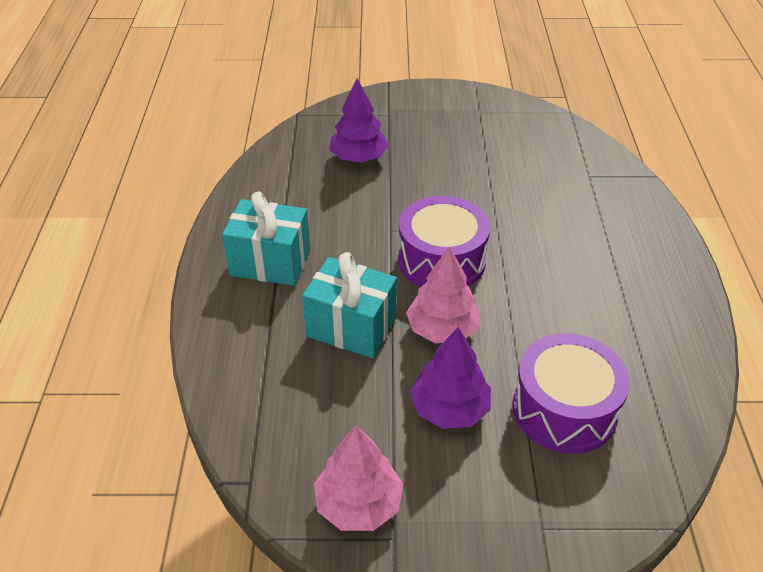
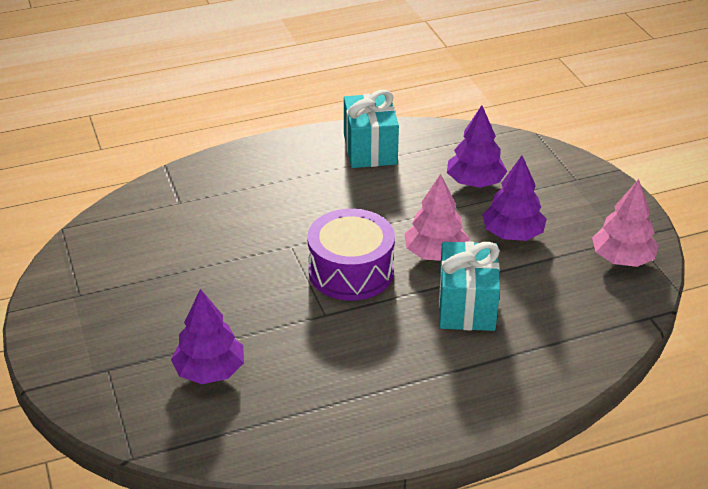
camera: 110 degrees left, 5 degrees down
(270, 262) = (417, 387): turquoise gift -> turquoise gift (370, 149)
(564, 409) = (475, 182): purple drum -> purple tree

